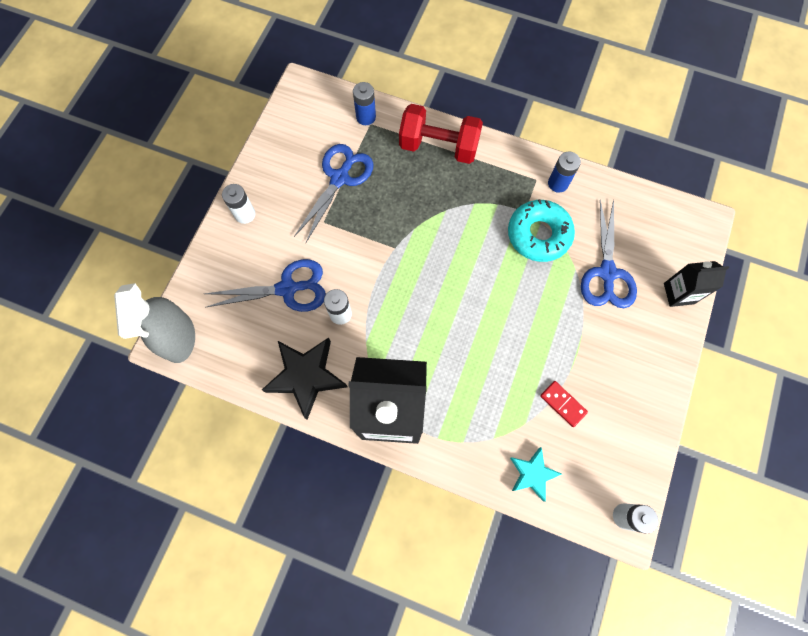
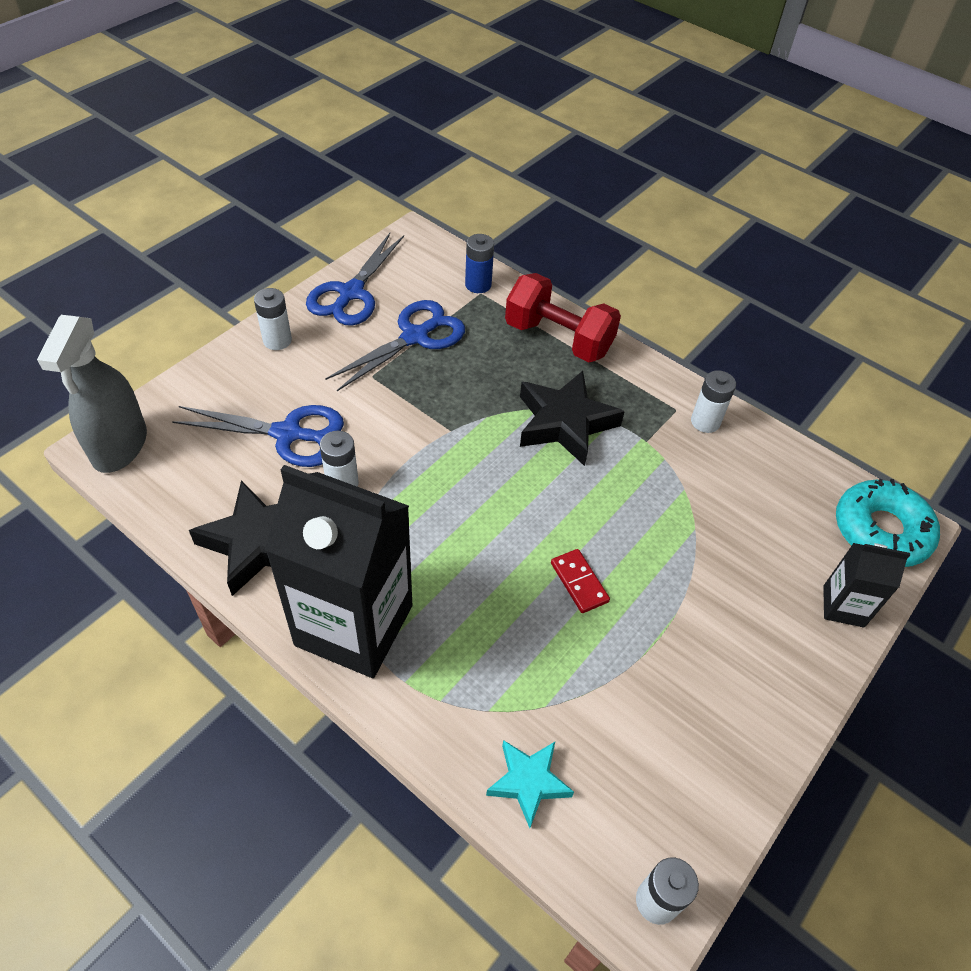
camera: 15 degrees right, 20 degrees down
(467, 216) = (564, 423): none -> black star
(538, 234) = (656, 472): turquoise donut -> turquoise donut (881, 531)
(558, 183) = (705, 422): blue battery -> white battery
(563, 404) = (613, 698): red domino -> red domino (579, 582)
(607, 273) = (740, 547): blue scissors -> blue scissors (351, 293)

